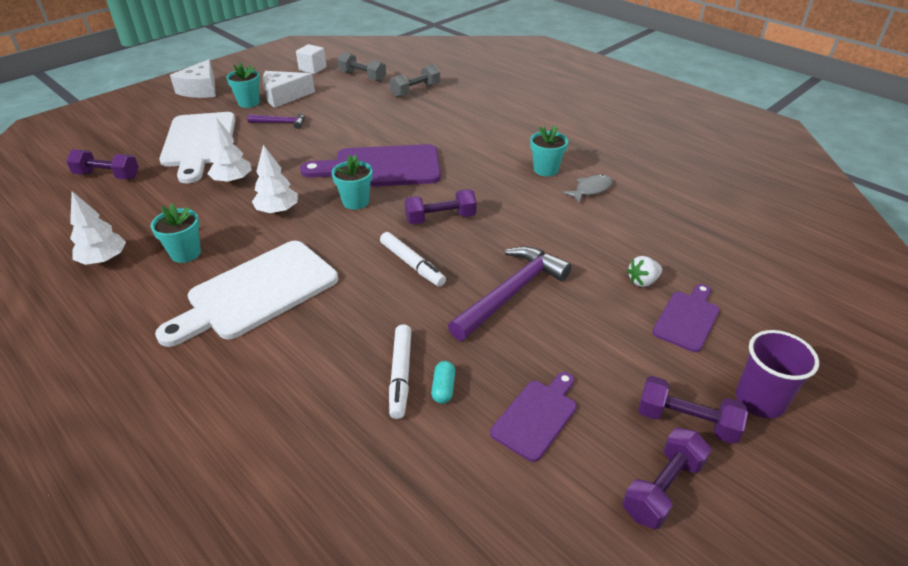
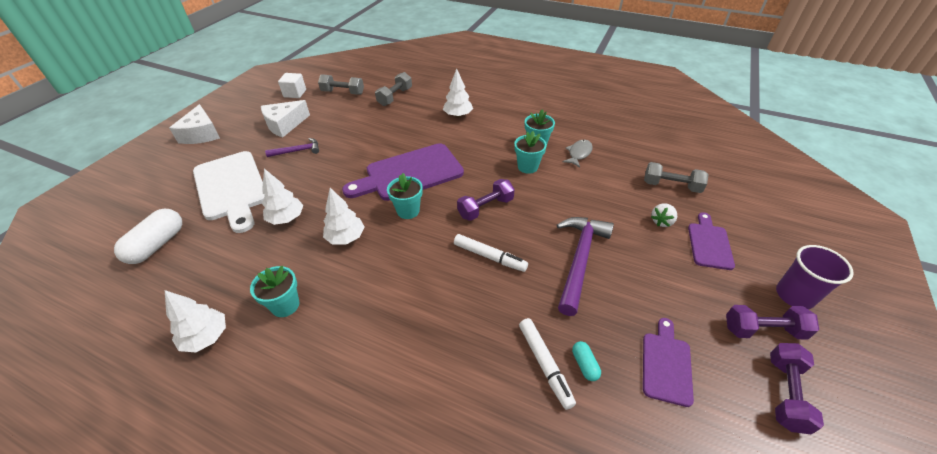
camera: 20 degrees left, 5 degrees up
(107, 176) = (157, 245): purple dumbbell -> white capsule
(249, 103) = (255, 137): turquoise flower pot -> turquoise flower pot (527, 167)
(257, 292) = (376, 325): white cutting board -> none
(473, 122) = (458, 115): none -> white tree
(685, 248) = (671, 186): none -> grey dumbbell

